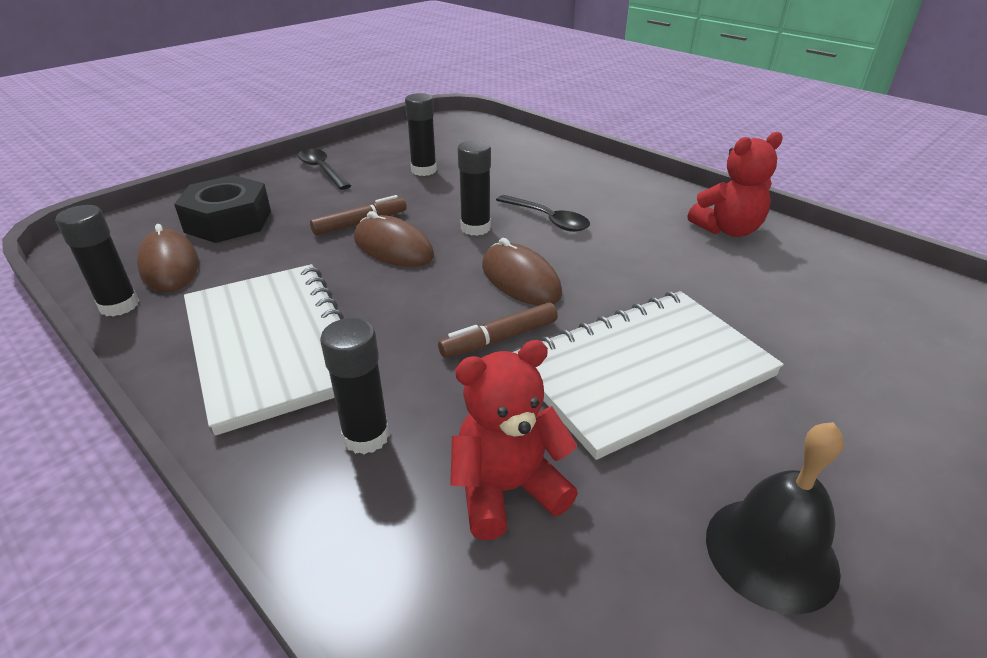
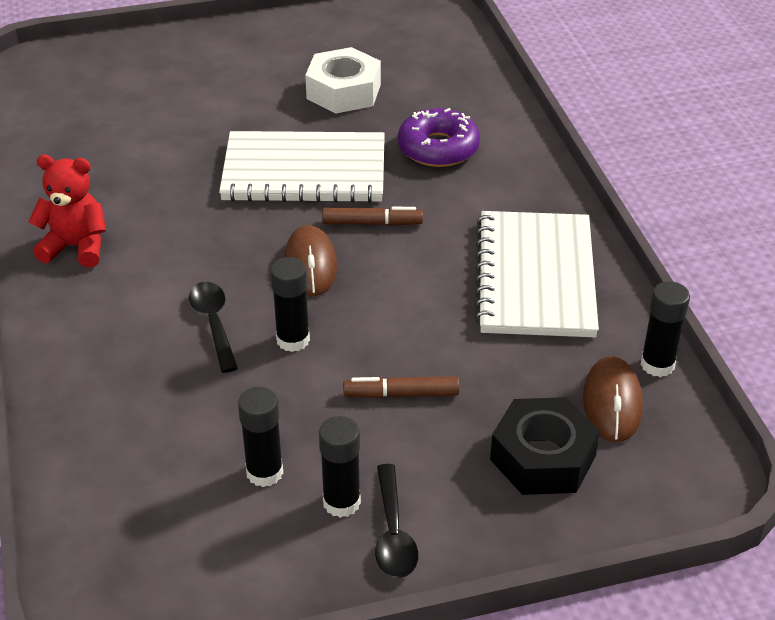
camera: 150 degrees left, 5 degrees up
(366, 436) = (497, 196): black glue stick -> black glue stick (341, 502)
(393, 248) = (390, 344): brown mouse -> none
(507, 489) = (438, 148): red teddy bear -> purple donut
(771, 552) = (344, 91): black bell -> white nut

